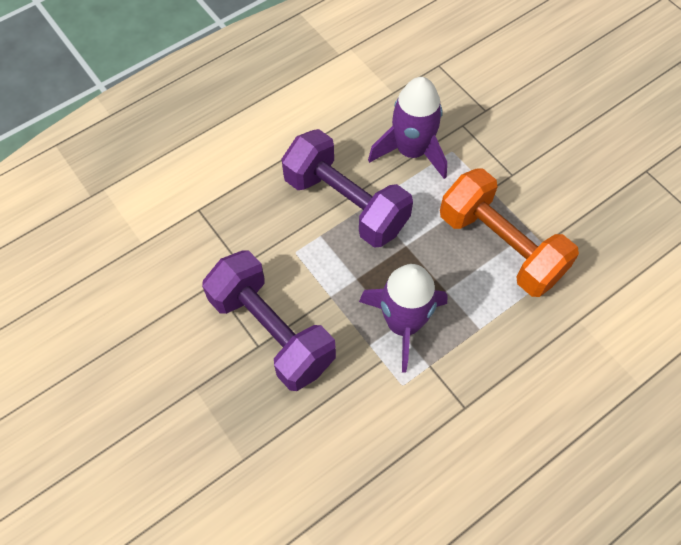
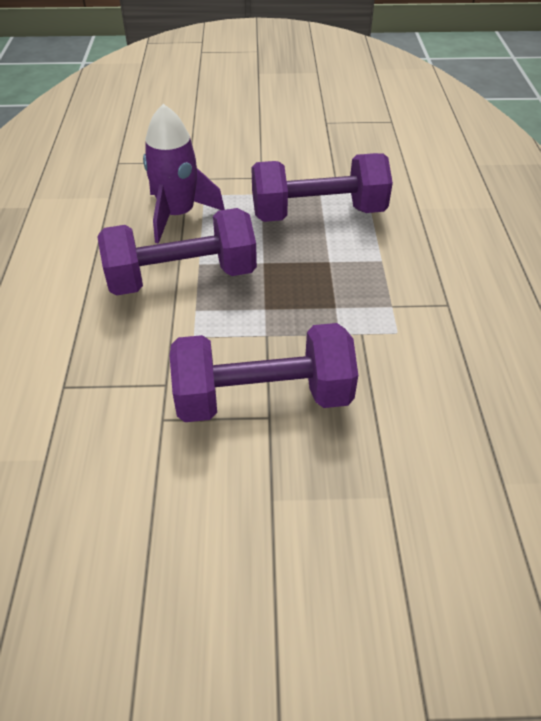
camera: 55 degrees left, 15 degrees down
(403, 324) = (338, 301): purple rocket -> none
(500, 246) = (318, 213): orange dumbbell -> purple dumbbell

